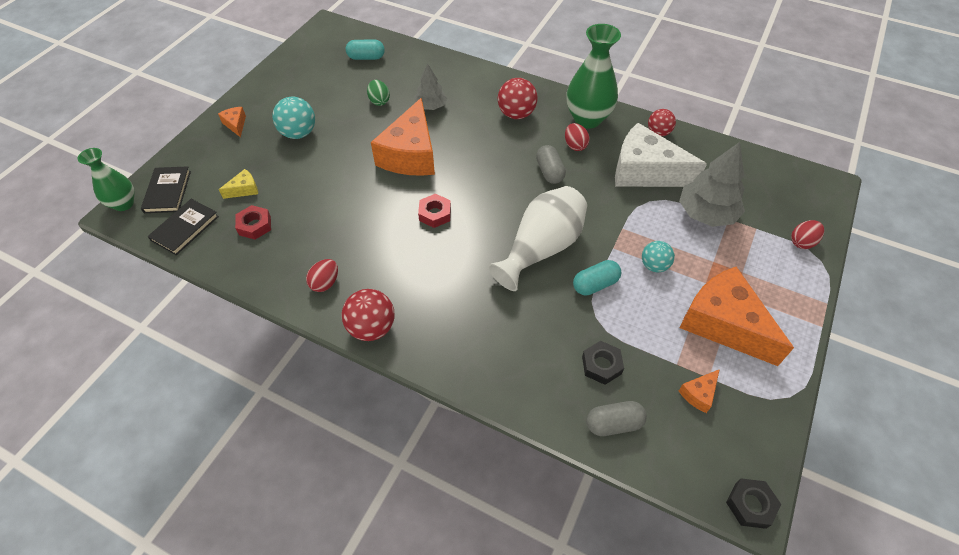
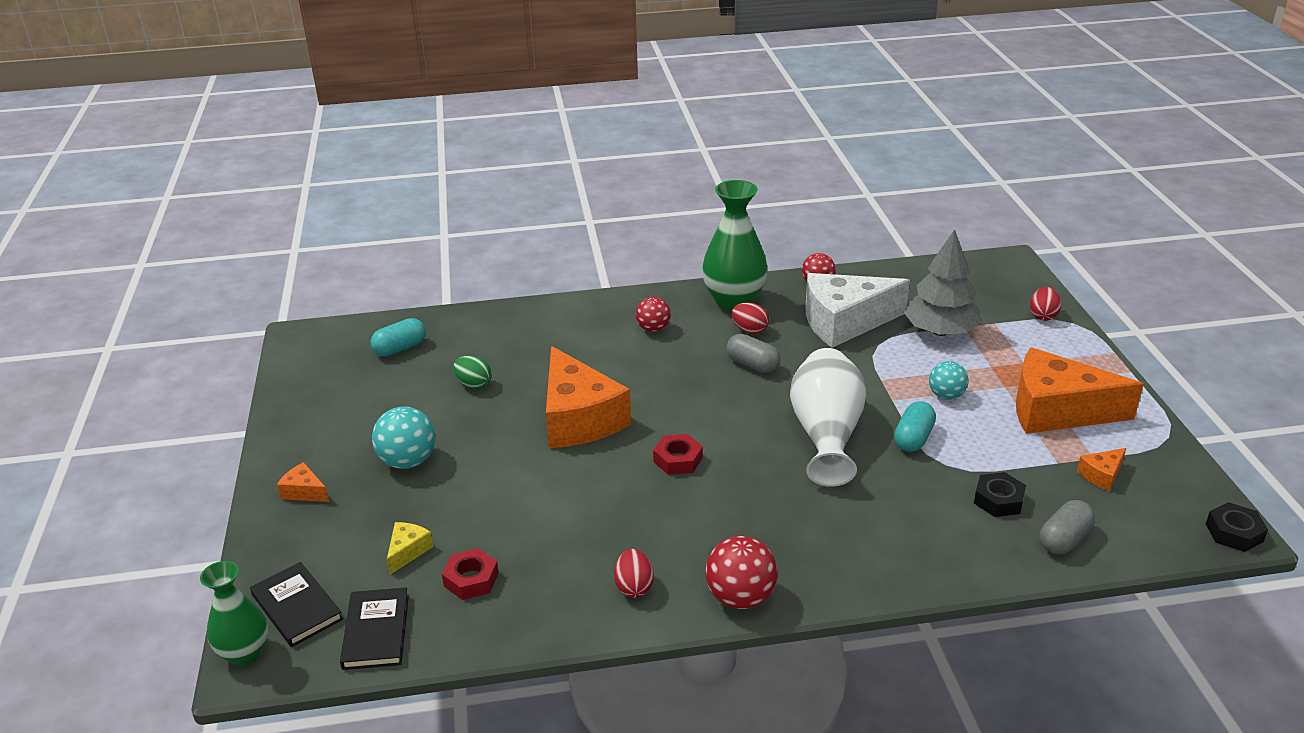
camera: 35 degrees left, 20 degrees down
(431, 106) = (545, 363): grey tree -> none
(516, 114) = (653, 329): red ball -> red ball, size x0.66
(699, 394) = (1101, 475): orange cheese -> orange cheese turned 45 degrees clockwise

